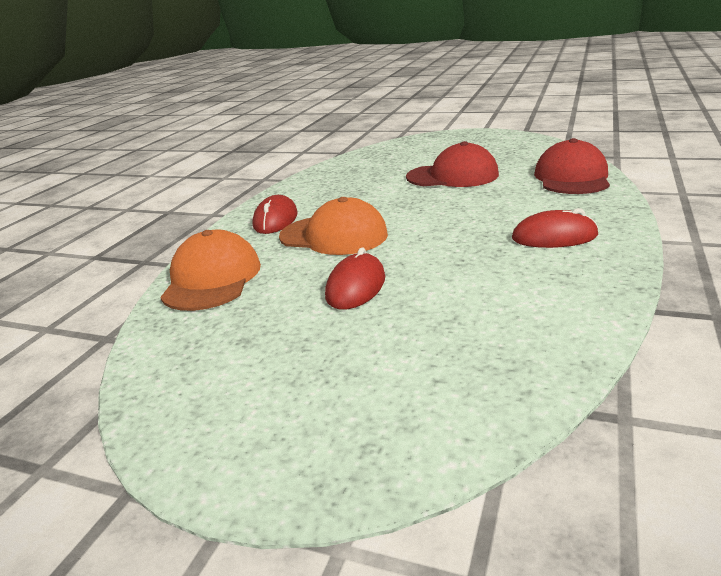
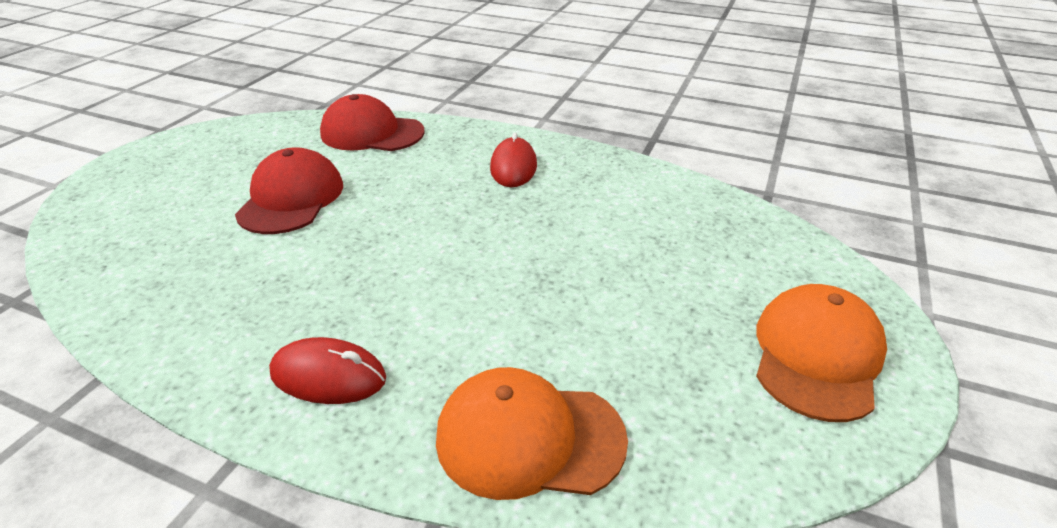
camera: 90 degrees left, 10 degrees up
(334, 236) = (433, 309): orange cap -> orange cap (817, 355)
(356, 287) = (585, 293): red mouse -> none

